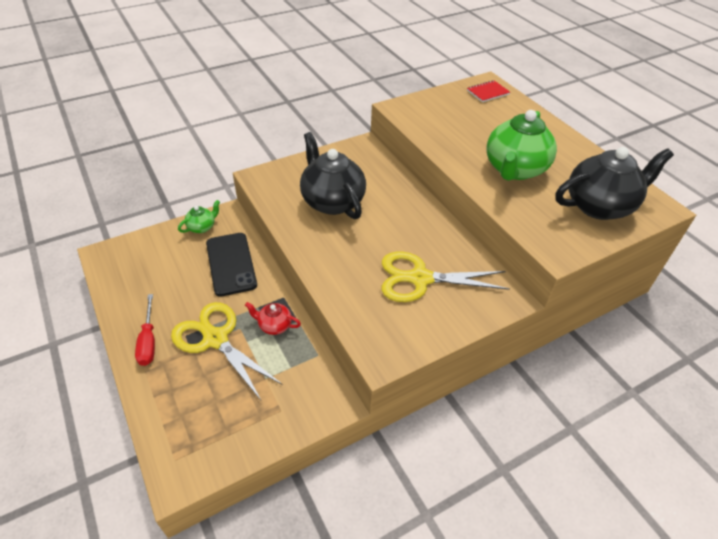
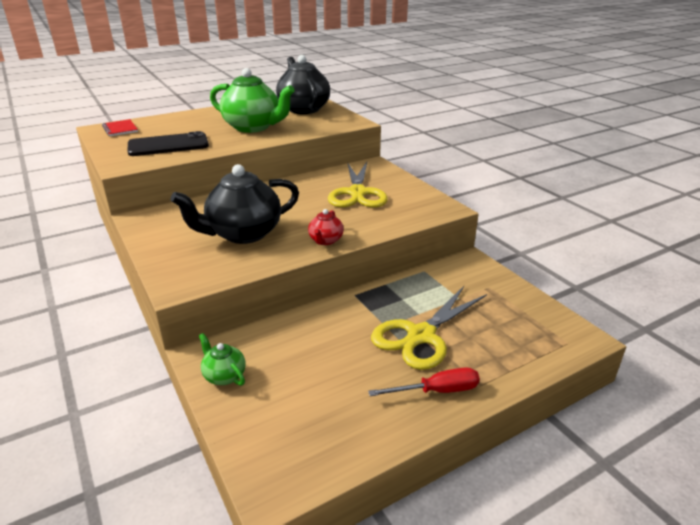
camera: 90 degrees left, 15 degrees down
(231, 264) = (302, 338): black phone -> black phone (168, 145)
(274, 325) = (394, 297): red teapot -> red teapot (325, 240)

